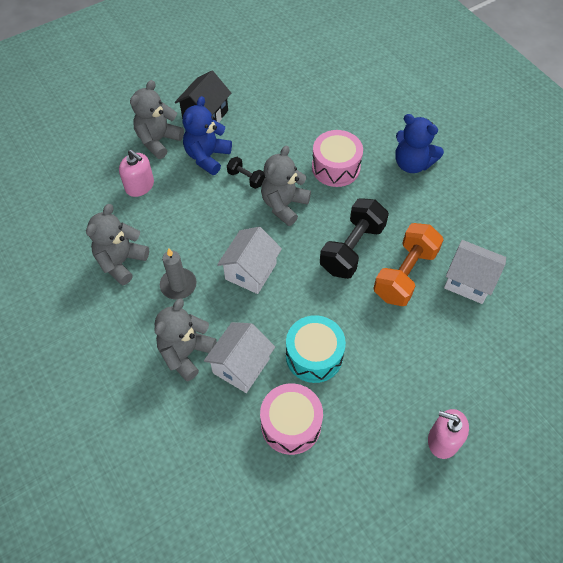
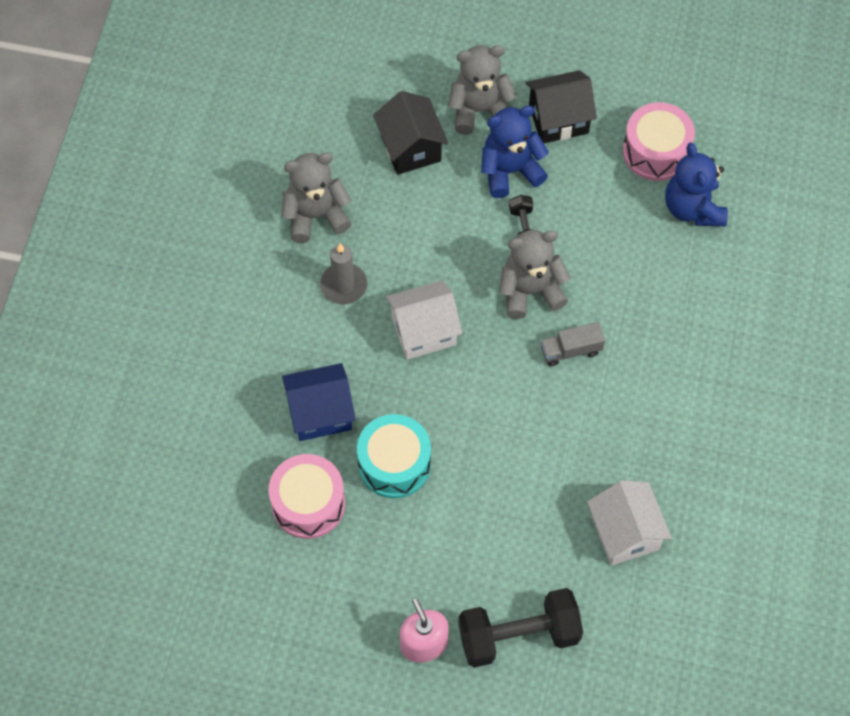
camera: 45 degrees right, 5 degrees up
(140, 186) = (410, 148): pink soap dispenser -> black house
(186, 353) = (285, 357): grey teddy bear -> none
(241, 366) = (320, 413): white house -> blue house
(336, 167) = (630, 296): pink drum -> pink drum (656, 152)
(337, 216) = (571, 350): none -> grey truck
(352, 248) = (547, 396): black dumbbell -> black dumbbell (518, 636)
(405, 274) = (569, 468): orange dumbbell -> none
(412, 163) = (718, 362): blue teddy bear -> blue teddy bear (693, 208)

